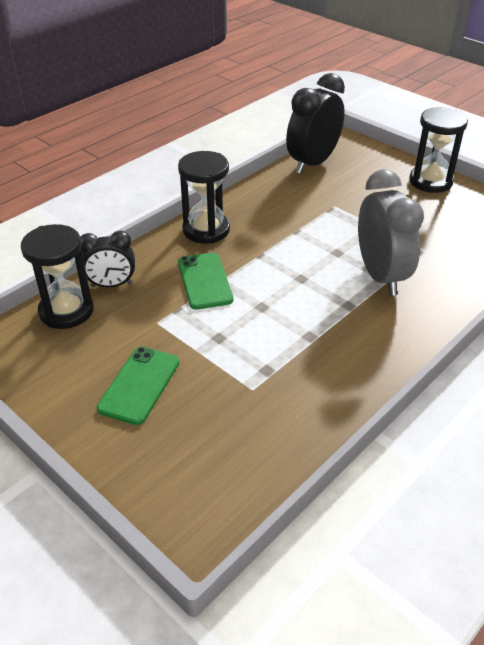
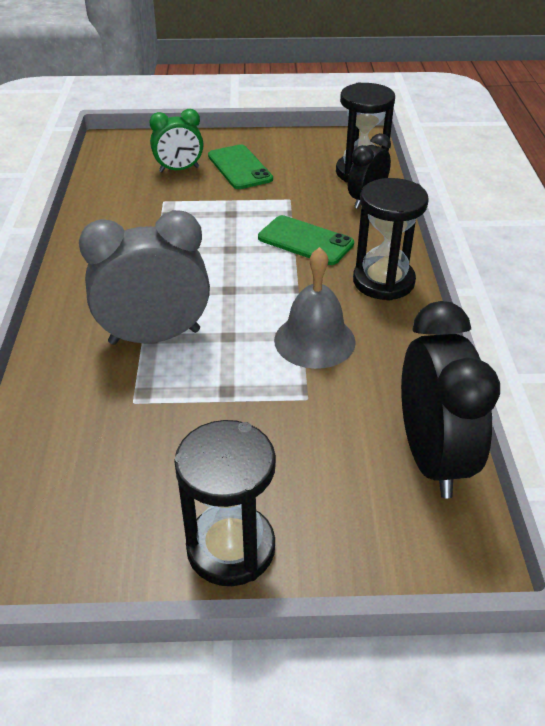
camera: 135 degrees right, 0 degrees up
(191, 422) = (179, 169): none -> green clock
(293, 224) = (314, 340): none -> grey bell
(380, 276) = (155, 337): grey clock -> grey clock turned 135 degrees clockwise

